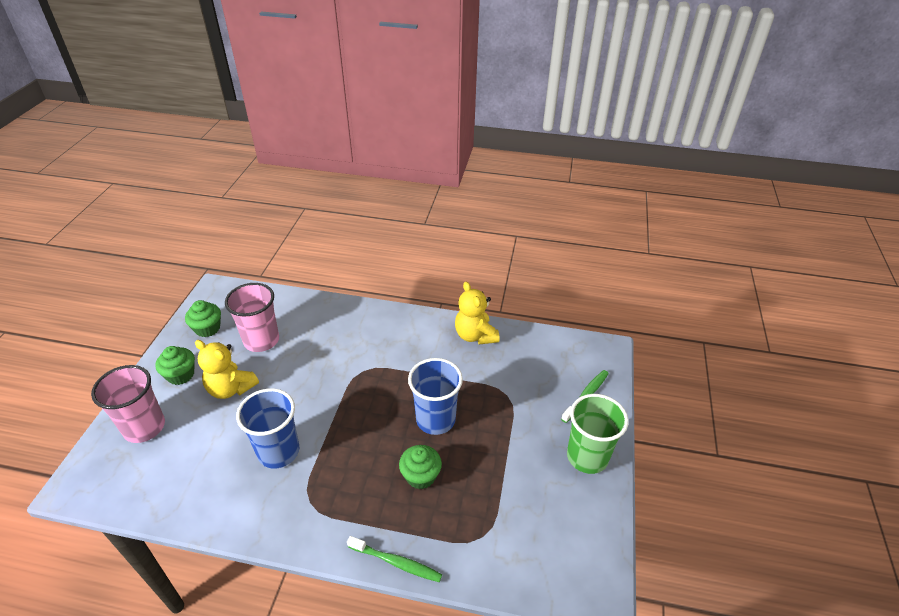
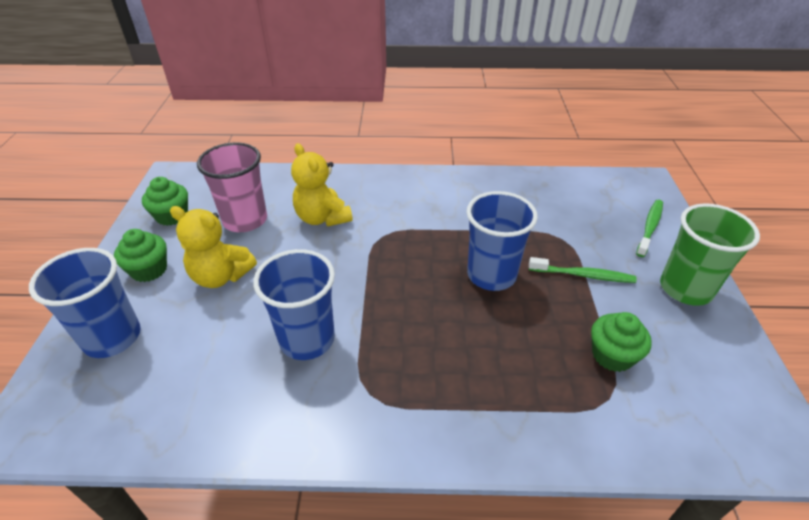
camera: 10 degrees left, 0 degrees up
(144, 427) = (112, 337): pink cup -> blue cup
(396, 562) = (515, 450): green toothbrush -> green toothbrush (583, 275)
(420, 476) = (501, 339): green cupcake -> green cupcake (612, 355)
(475, 335) = (498, 185): yellow teddy bear -> yellow teddy bear (322, 218)

